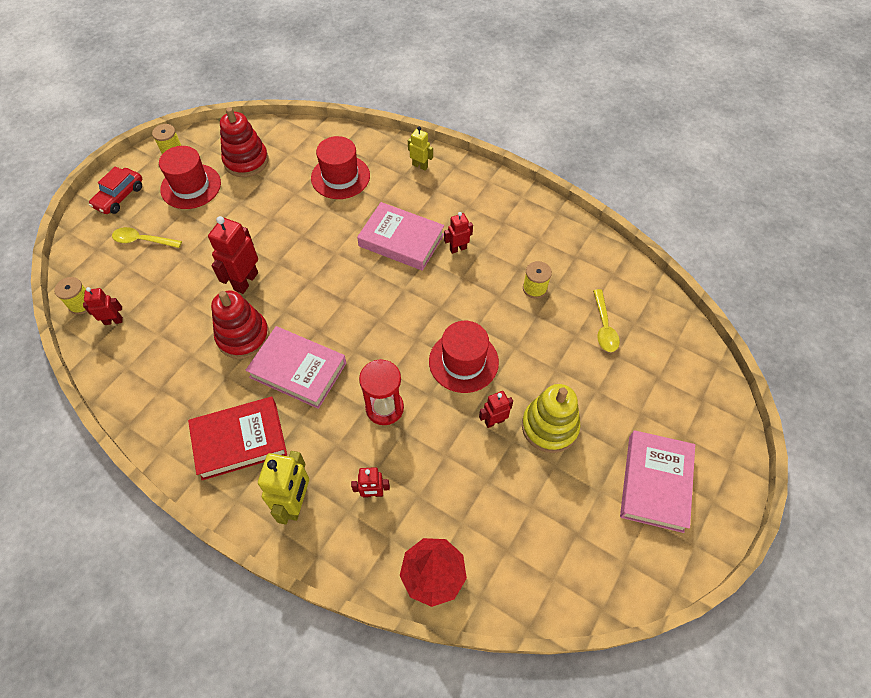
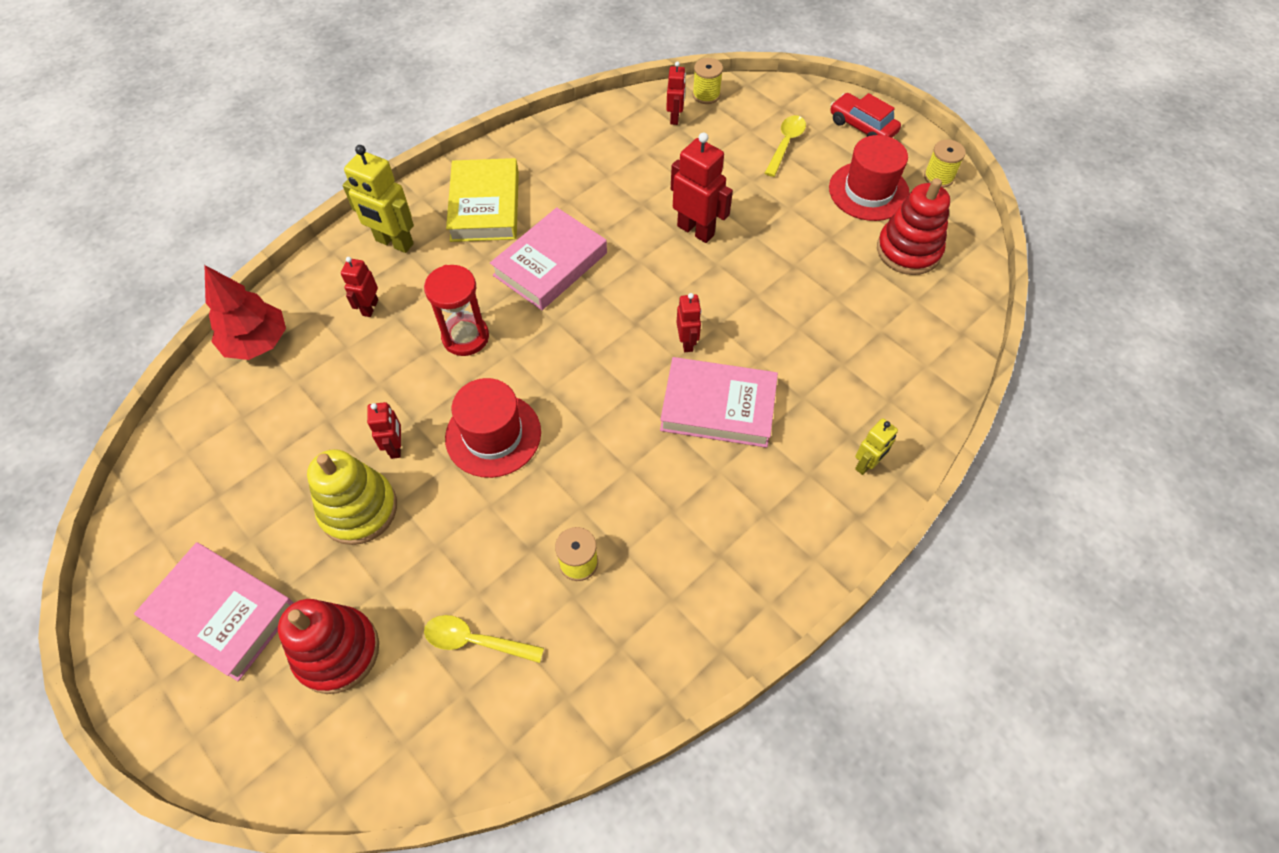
camera: 105 degrees right, 0 degrees up
(239, 440) = (485, 206): red book -> yellow book
(243, 336) = (615, 221): red stacking toy -> red stacking toy (337, 651)
(340, 177) = (859, 354): red hat -> none
(401, 240) = (718, 406): pink book -> pink book turned 60 degrees clockwise
(458, 248) = (683, 476): red robot -> red robot (687, 342)

